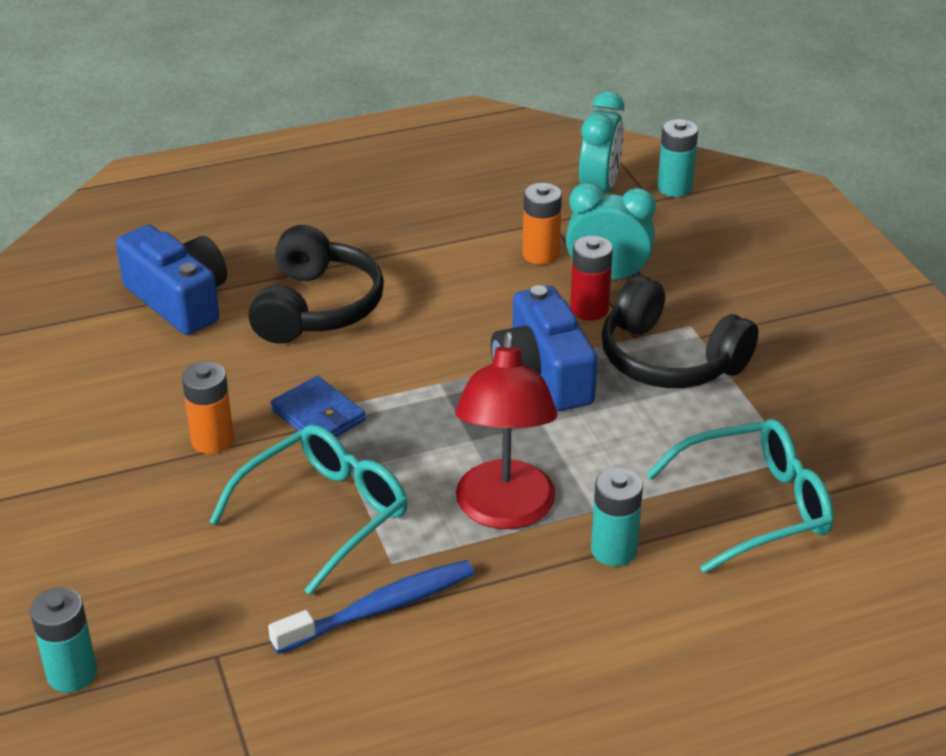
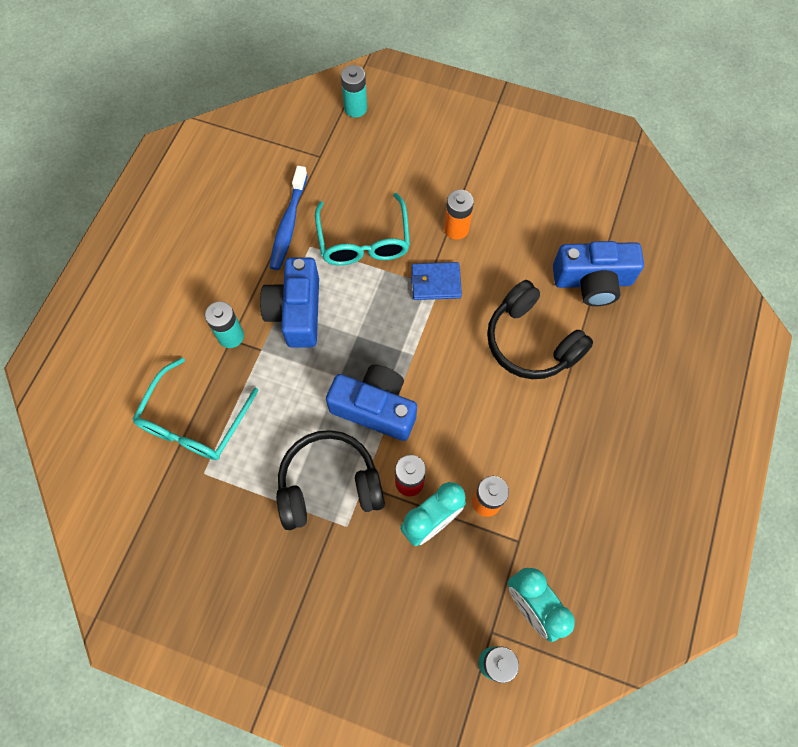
camera: 130 degrees right, 30 degrees up
(504, 511) = (296, 312): red lamp -> blue camera

